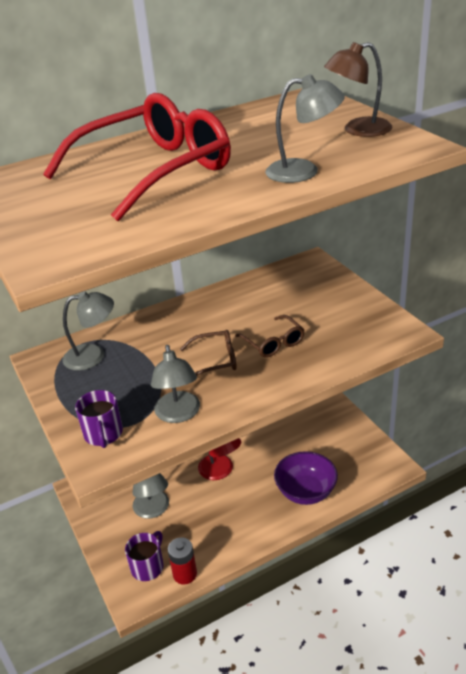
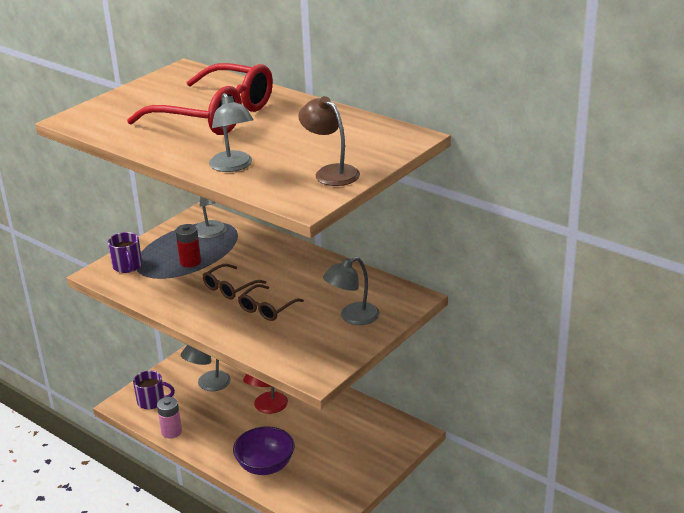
camera: 65 degrees right, 5 degrees down
(103, 434) = (127, 266): purple mug -> purple mug turned 75 degrees counterclockwise
(178, 414) = (159, 290): grey lamp -> grey lamp (352, 317)
(185, 574) = (151, 422): red battery -> red battery (190, 262)
(211, 558) = (171, 432): none -> pink battery
(215, 361) = (230, 287): brown glasses -> brown glasses turned 75 degrees clockwise

